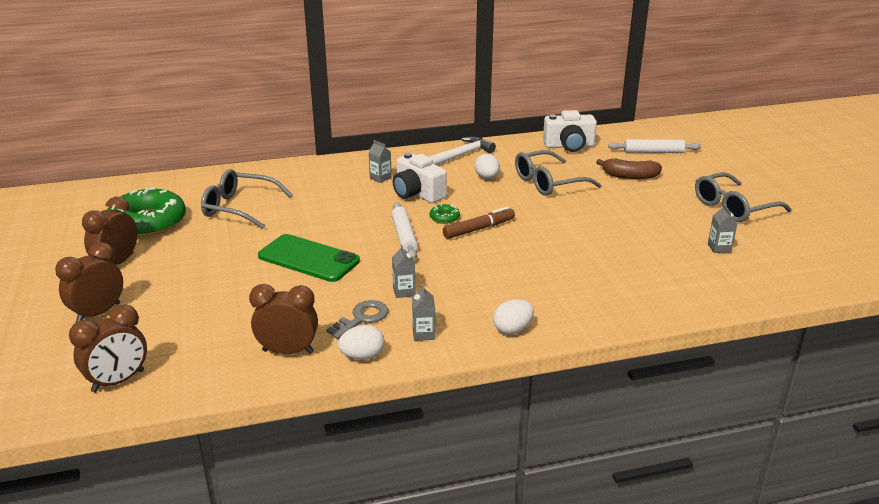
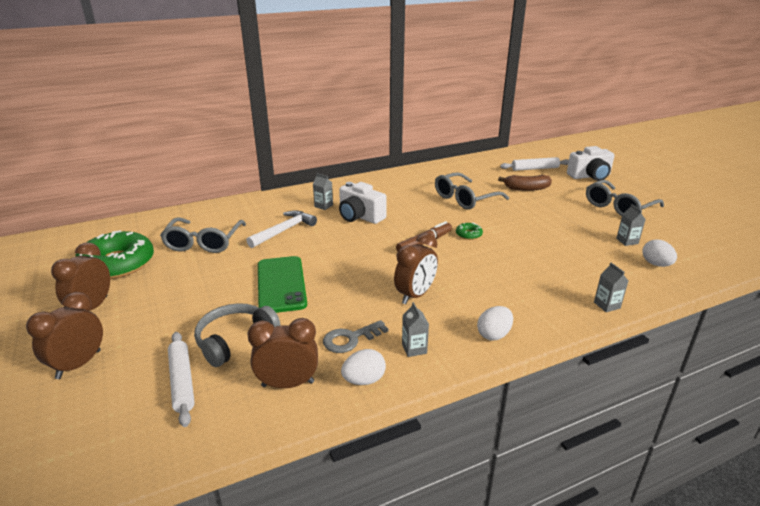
camera: 10 degrees left, 0 degrees up
(118, 381) = (111, 443): brown clock -> brown clock (415, 295)
(239, 208) = (204, 242): grey glasses -> grey glasses turned 90 degrees counterclockwise
(248, 307) = (235, 340): none -> grey headphones
(309, 258) = (281, 284): green phone -> green phone turned 60 degrees clockwise
(362, 318) = (350, 339): grey key -> grey key turned 150 degrees counterclockwise
(404, 236) = (362, 255): white rolling pin -> white rolling pin (182, 381)
(404, 291) = (380, 307): grey carton -> grey carton (607, 305)
(444, 218) = (391, 235): green donut -> green donut (468, 234)
(462, 155) = (385, 182): white hammer -> white hammer (284, 231)
(487, 178) = (413, 199): white egg -> white egg (656, 264)
(569, 146) = (468, 168): white camera -> white camera (590, 176)

